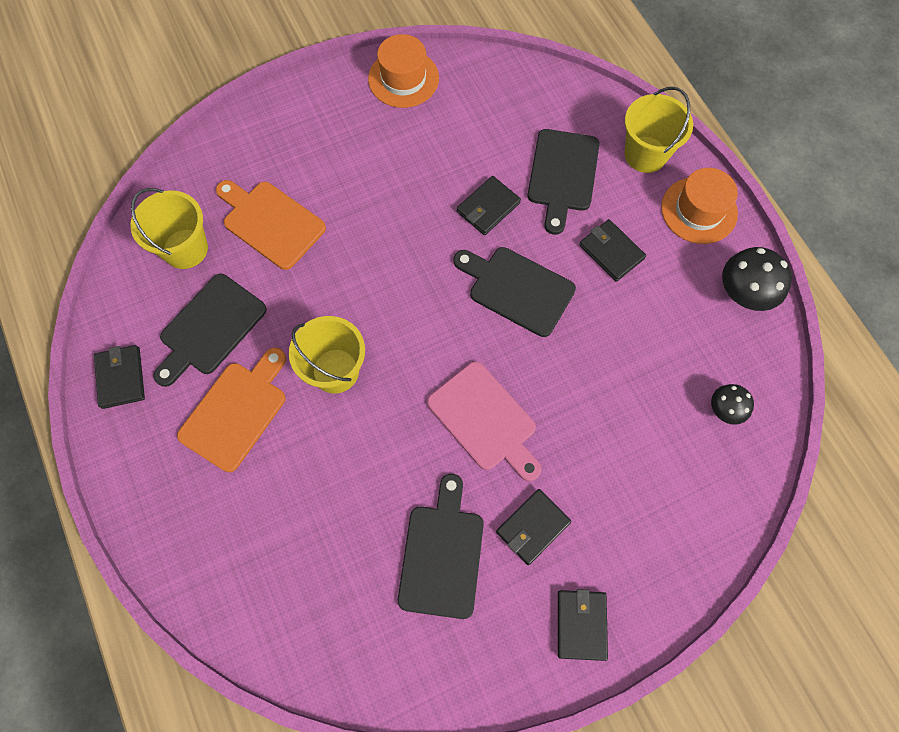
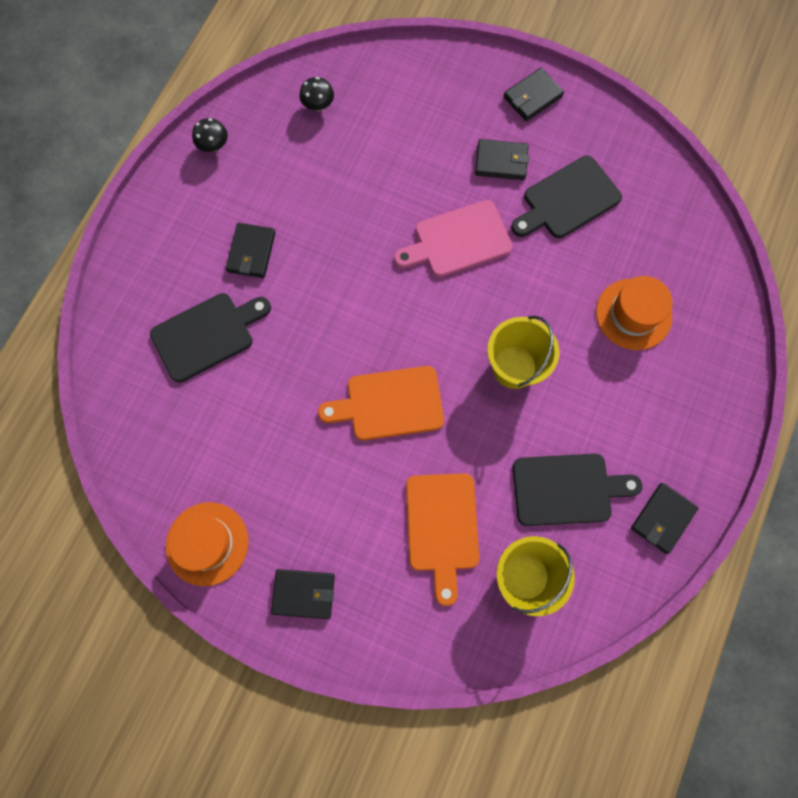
camera: 130 degrees left, 5 degrees up
(236, 411) = (605, 409): orange cutting board -> orange cutting board (389, 404)
(485, 420) = (458, 241): pink cutting board -> pink cutting board turned 120 degrees counterclockwise
(488, 207) = (284, 368): black wallet -> black wallet (304, 594)
(517, 289) = (339, 294): black cutting board -> none
(645, 154) = (137, 287): yellow bucket -> none
(699, 210) = (162, 217): orange hat -> orange hat (633, 314)
(744, 293) = (214, 145): black mushroom -> black mushroom, size x0.60

